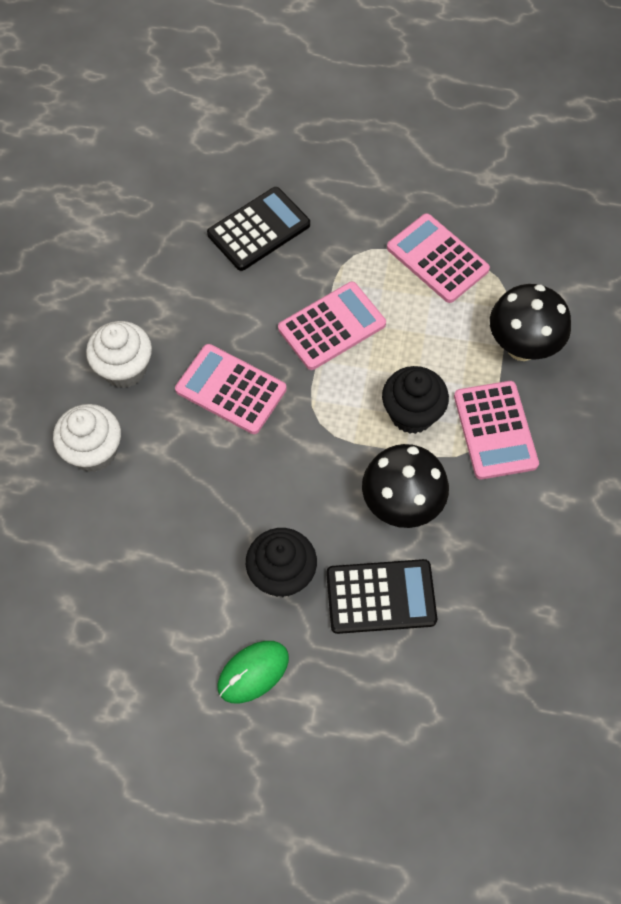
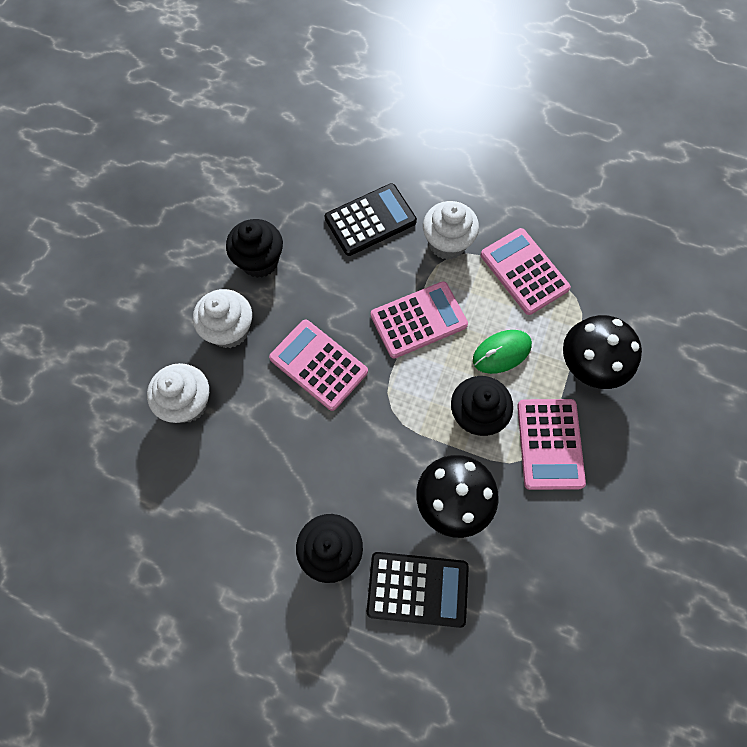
camera: 10 degrees right, 5 degrees up
(143, 291) = (259, 261): none -> black cupcake
(253, 672) = (288, 642): green mouse -> green mouse (501, 352)
(348, 242) = (447, 243): none -> white cupcake

